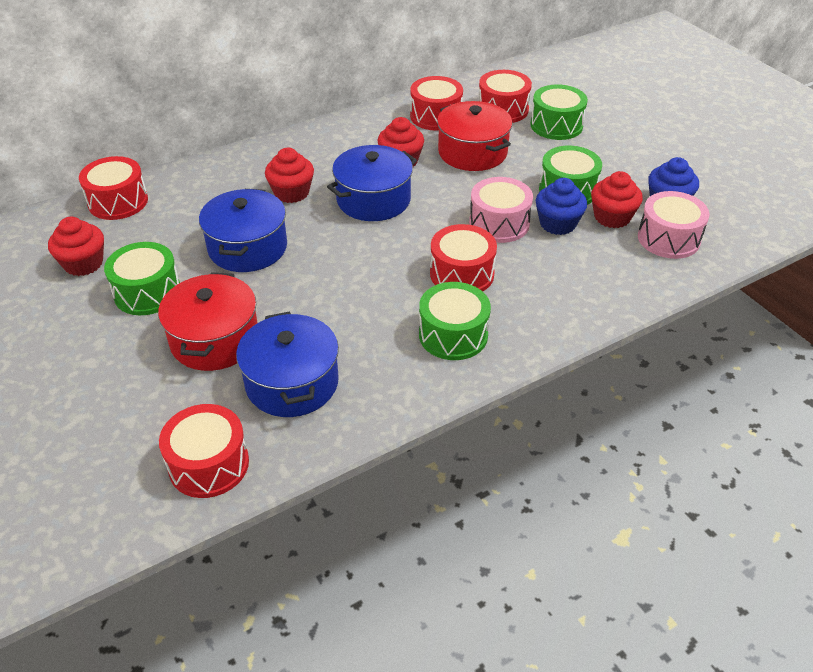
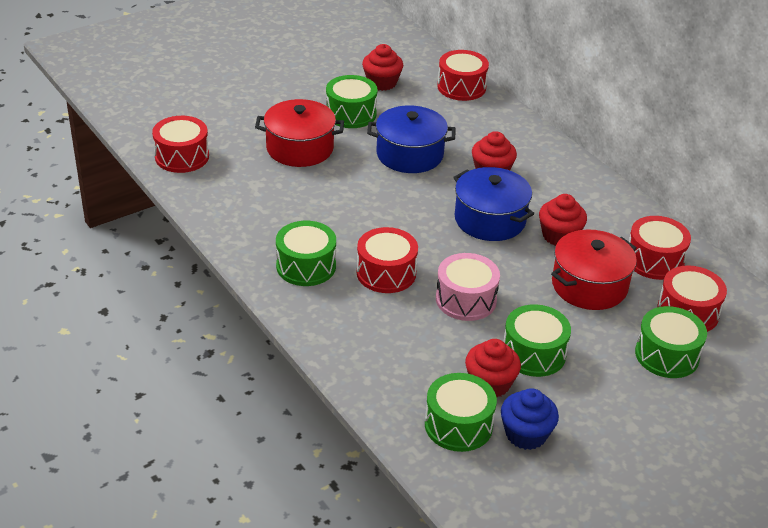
camera: 85 degrees right, 5 degrees down
(292, 383) = (254, 186): blue pot -> none
(557, 224) = (472, 341): blue cupcake -> none
(668, 238) = (458, 425): pink drum -> green drum

